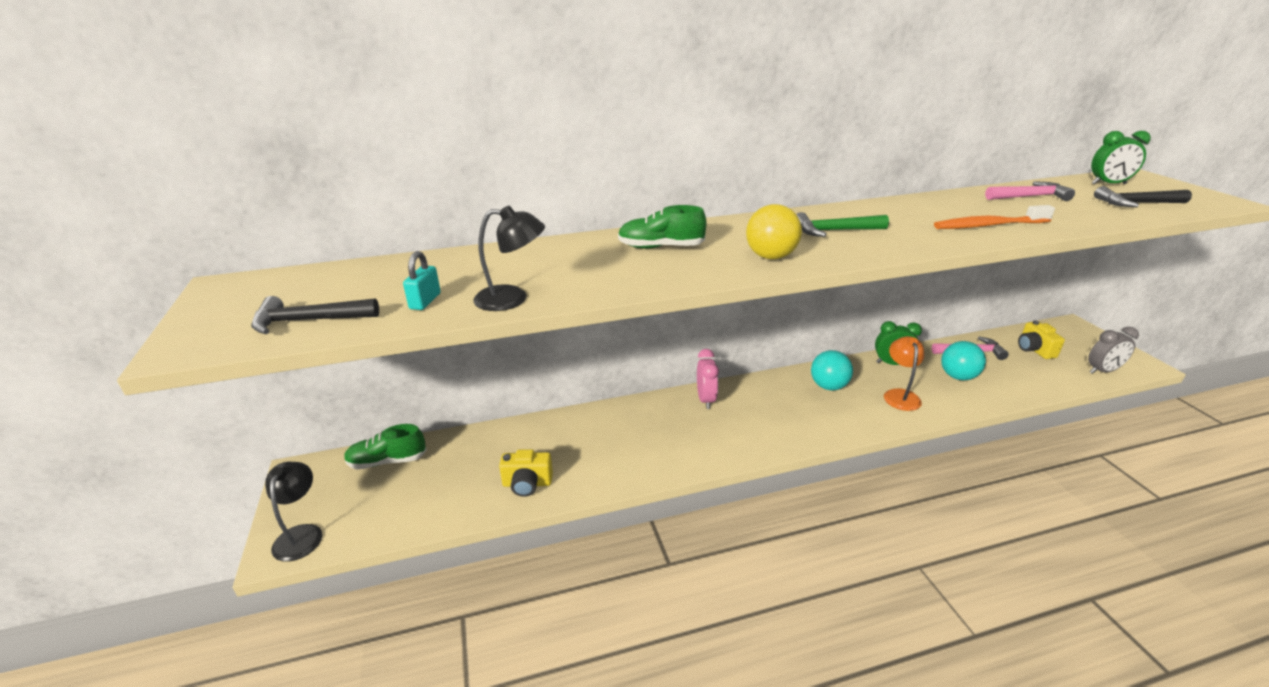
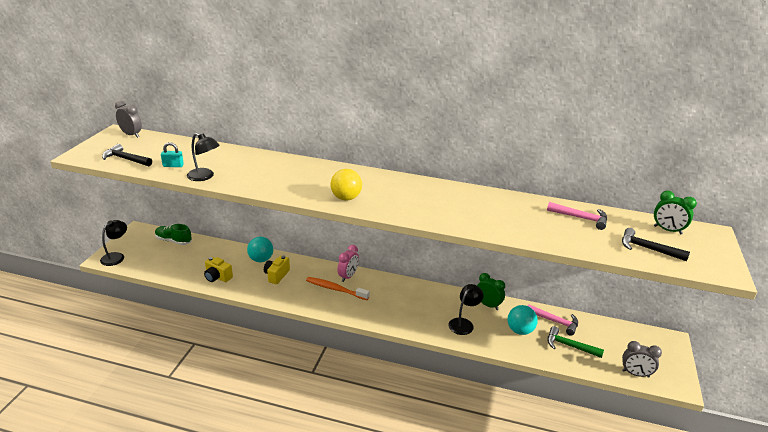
camera: 30 degrees right, 0 degrees up
(262, 281) = (131, 135): none -> grey clock
(425, 301) = (173, 165): turquoise padlock -> turquoise padlock turned 45 degrees clockwise
(660, 247) = (305, 174): green shoe -> none
(828, 386) = (427, 300): turquoise ball -> turquoise ball (261, 259)
(835, 231) = (408, 196): green hammer -> green hammer (569, 346)
(900, 395) = (463, 323): orange lamp -> black lamp
(988, 225) = (504, 225): orange toothbrush -> orange toothbrush (335, 289)
(1034, 350) = (606, 340): yellow camera -> yellow camera (276, 275)

